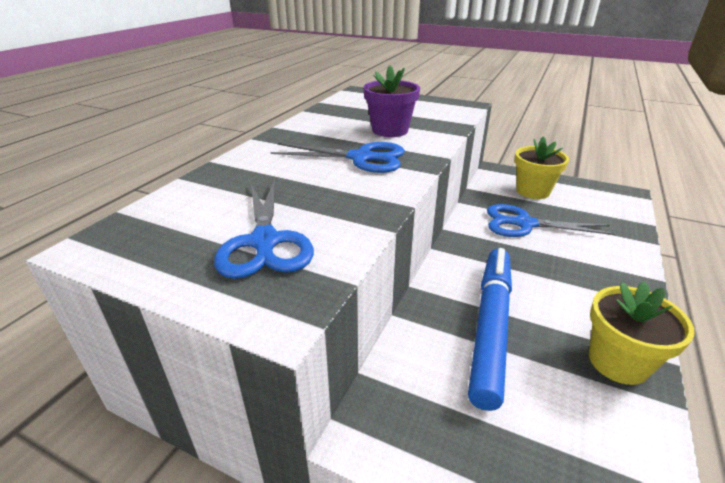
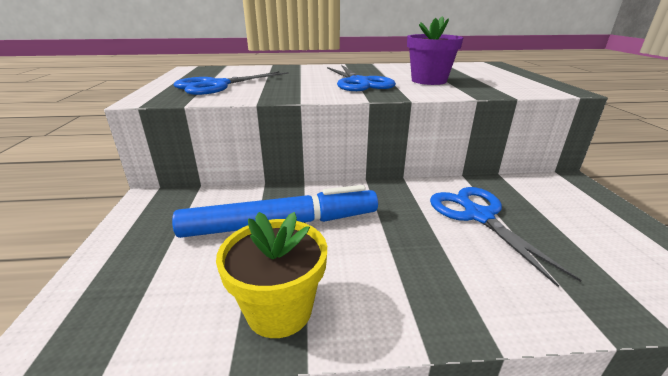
camera: 60 degrees right, 5 degrees down
(533, 191) = (567, 210): yellow flower pot -> none

